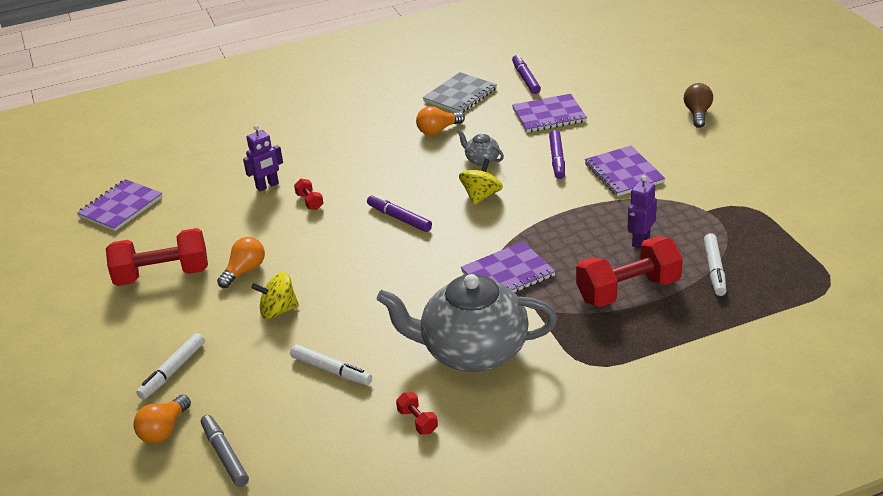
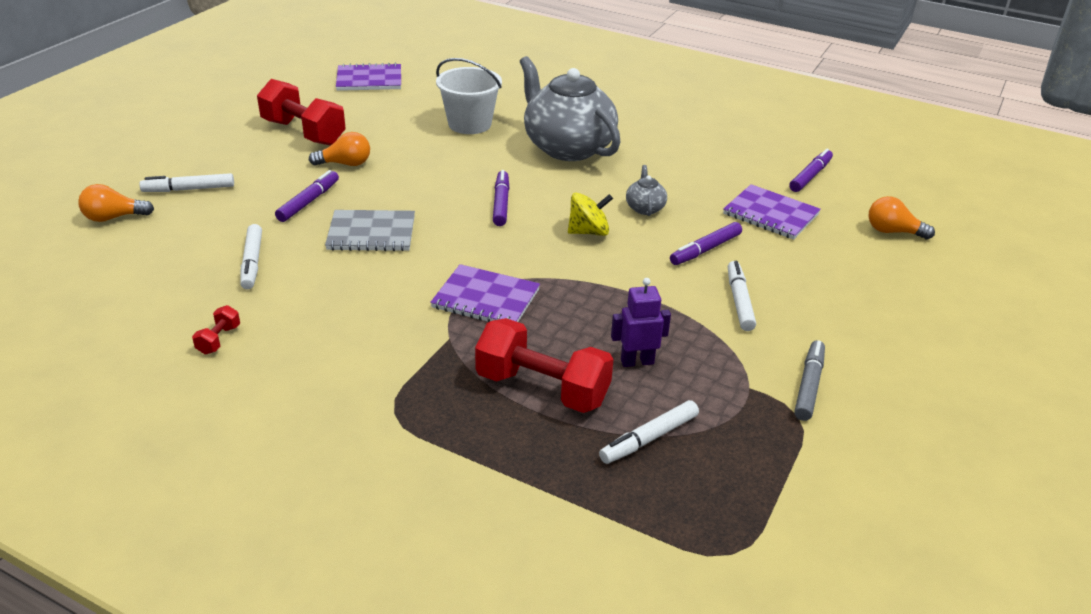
camera: 45 degrees right, 0 degrees up
(225, 455) = (102, 259): grey marker -> grey marker (809, 385)
(267, 186) = (469, 124): purple robot -> white bucket
(278, 310) = (309, 202): yellow spinning top -> purple marker
(310, 202) = (472, 151): red dumbbell -> none
(438, 130) = (657, 166): orange light bulb -> orange light bulb (893, 232)
(460, 95) = (729, 154): grey notebook -> grey notebook (371, 233)
(472, 351) = (347, 328): grey teapot -> grey teapot (567, 147)
(623, 173) = (739, 301): purple notebook -> white marker
(697, 114) = (919, 307): brown light bulb -> none

